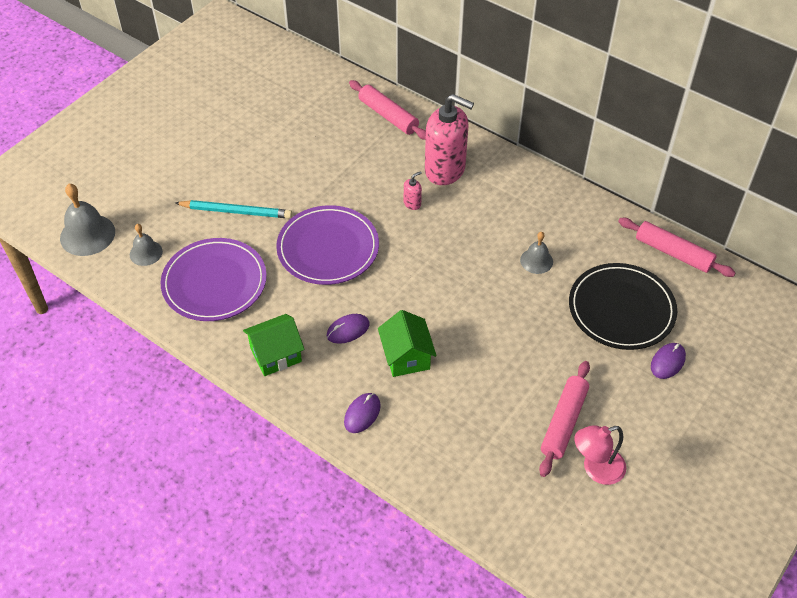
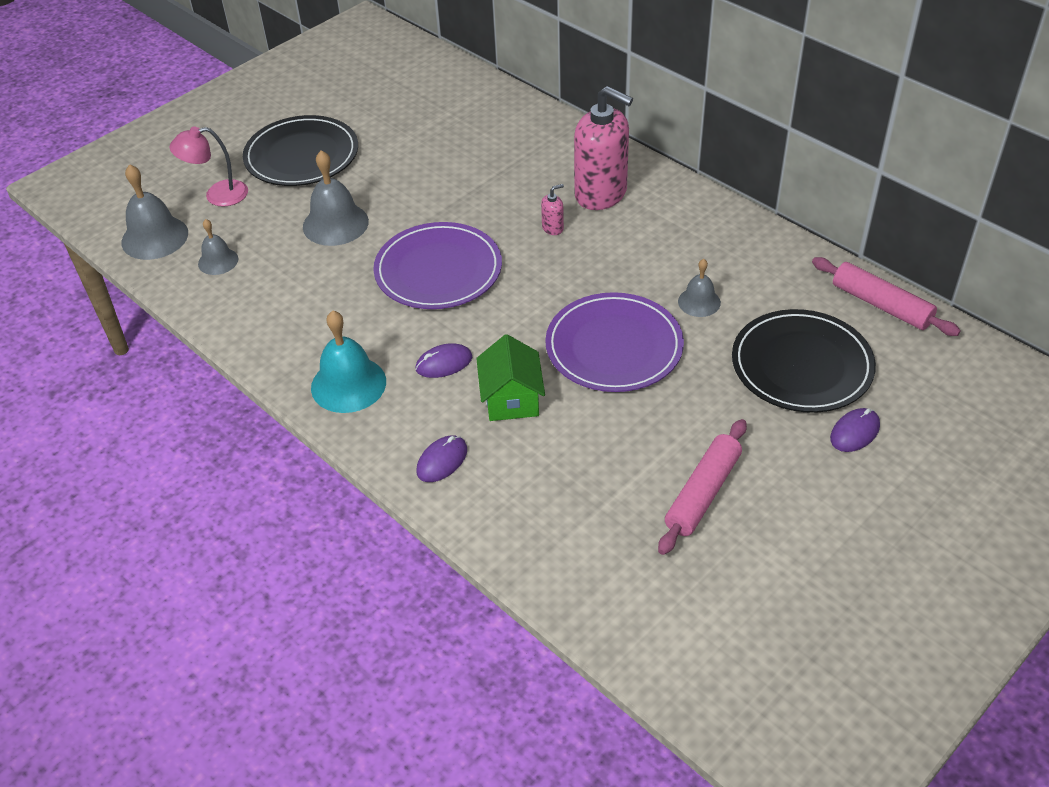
camera: 10 degrees right, 5 degrees down
(195, 150) = (302, 156): none -> black plate
(214, 282) = (292, 299): purple plate -> purple plate (614, 347)
(236, 211) = (335, 224): turquoise pencil -> grey bell
(276, 354) = (348, 384): green house -> turquoise bell
(388, 116) = (541, 132): pink rolling pin -> none
(596, 469) = (737, 554): pink lamp -> pink lamp (217, 195)

